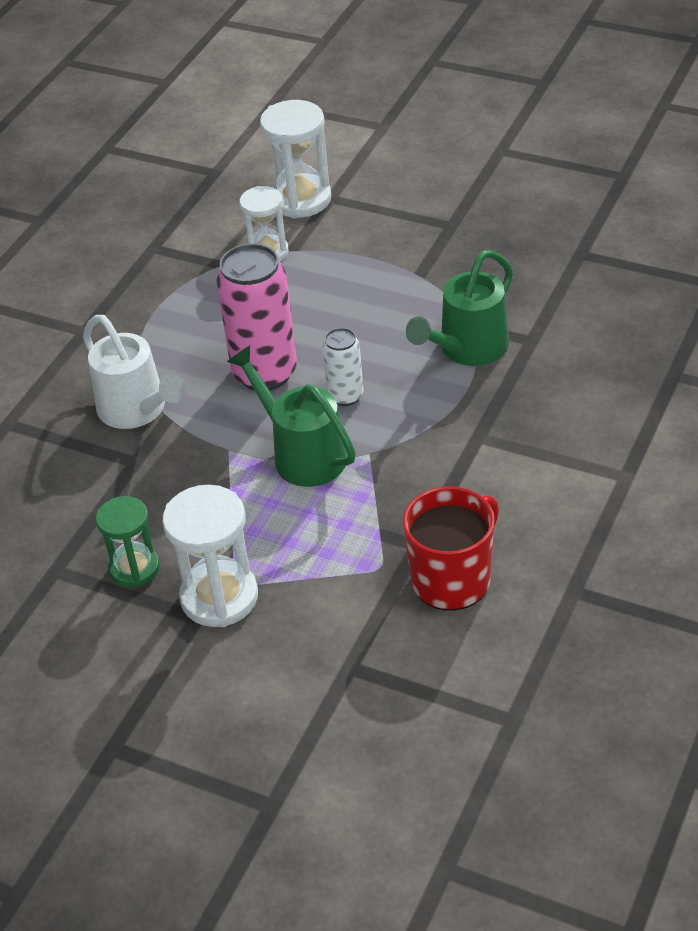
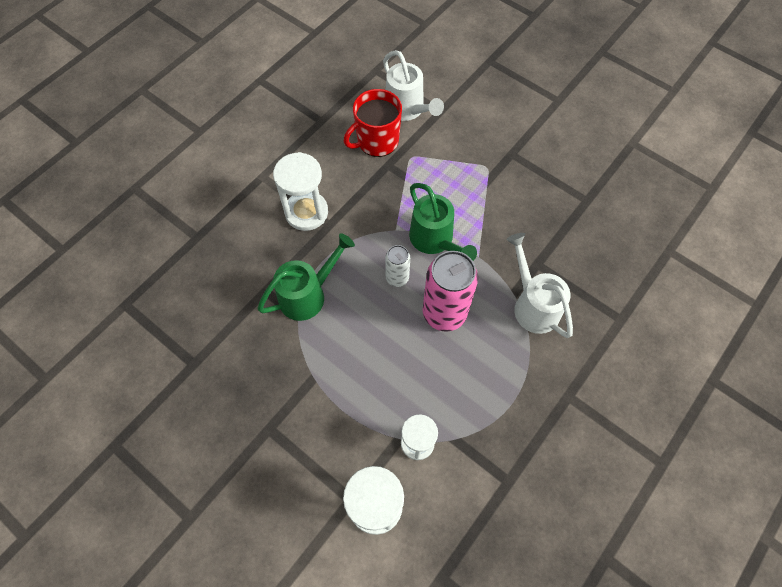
camera: 170 degrees left, 20 degrees up
(134, 568) = (542, 189): green hourglass -> none
(219, 597) = (498, 161): white hourglass -> white hourglass (306, 212)
(415, 651) = (407, 110): none -> white watering can

